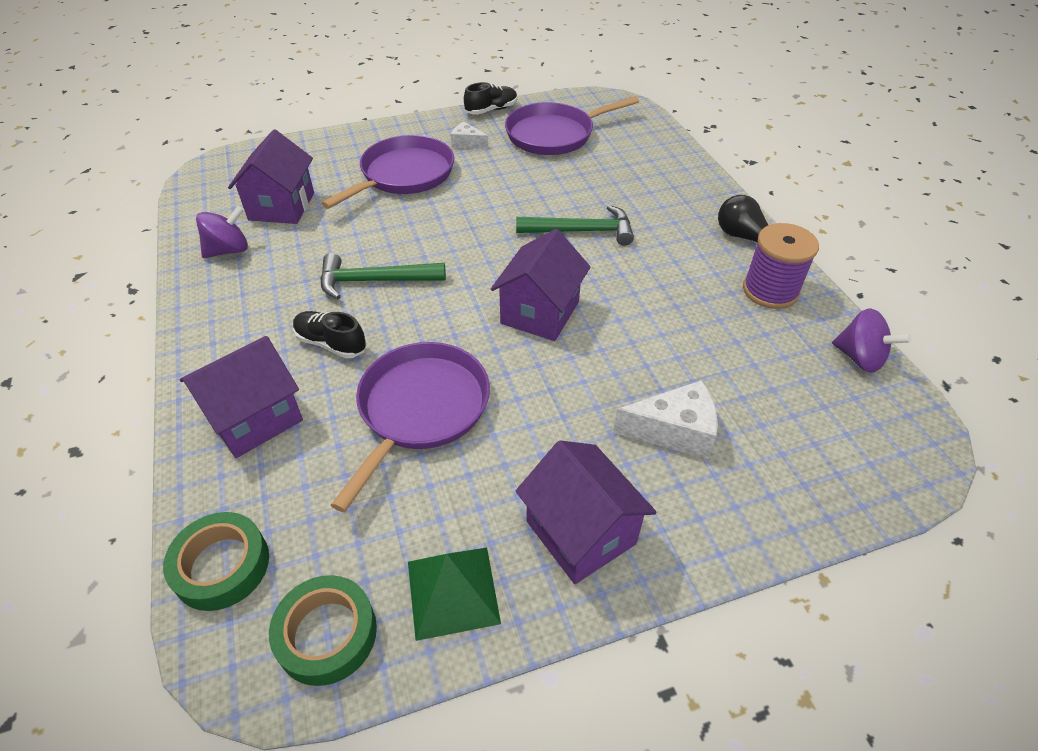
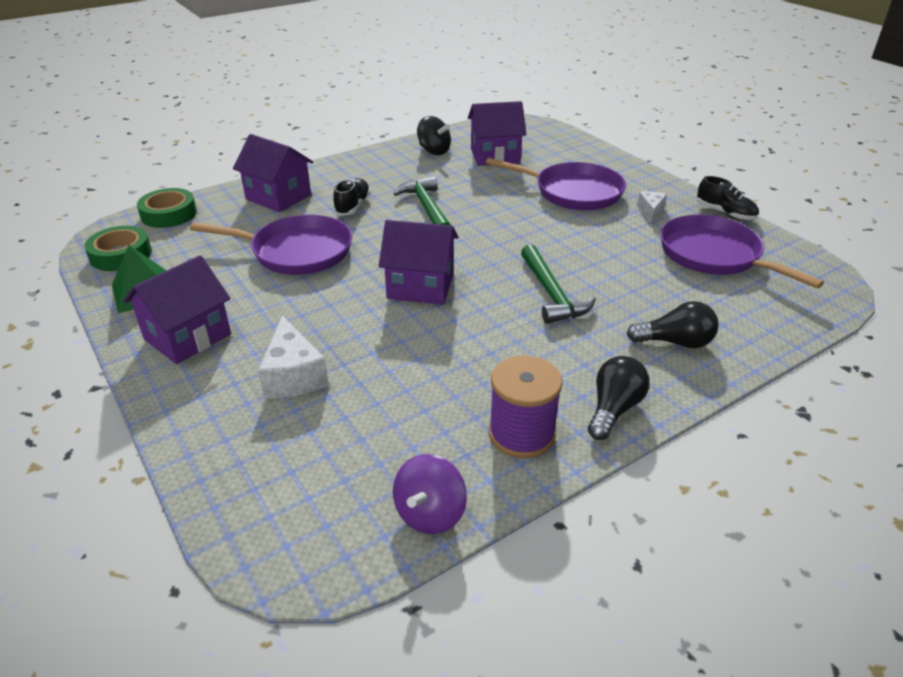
camera: 75 degrees right, 10 degrees down
(228, 250) = (434, 151): purple spinning top -> black spinning top
(668, 187) = (675, 342): none -> black light bulb

